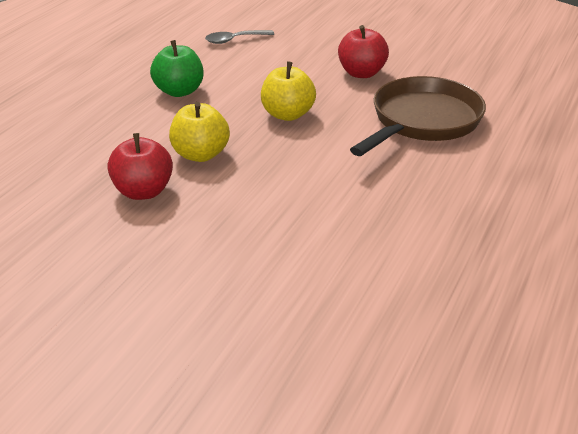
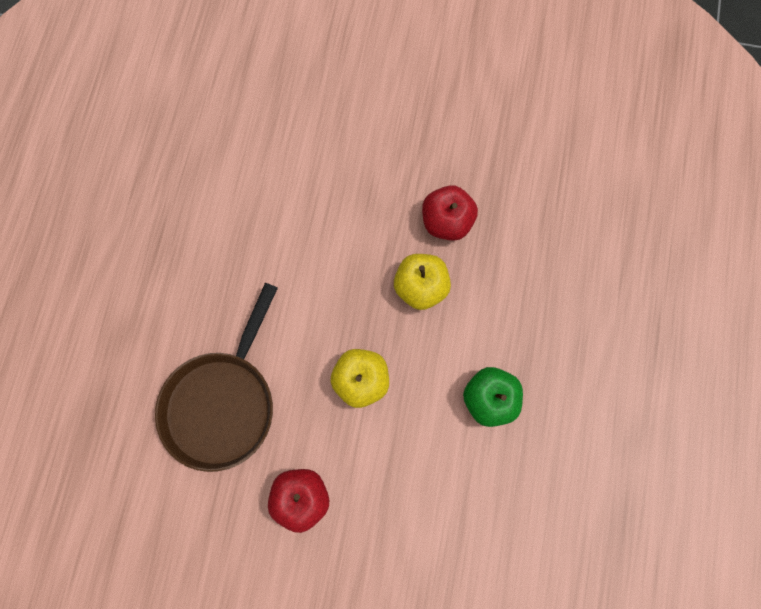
camera: 165 degrees right, 40 degrees up
(234, 40) = (477, 550): grey spoon -> none

